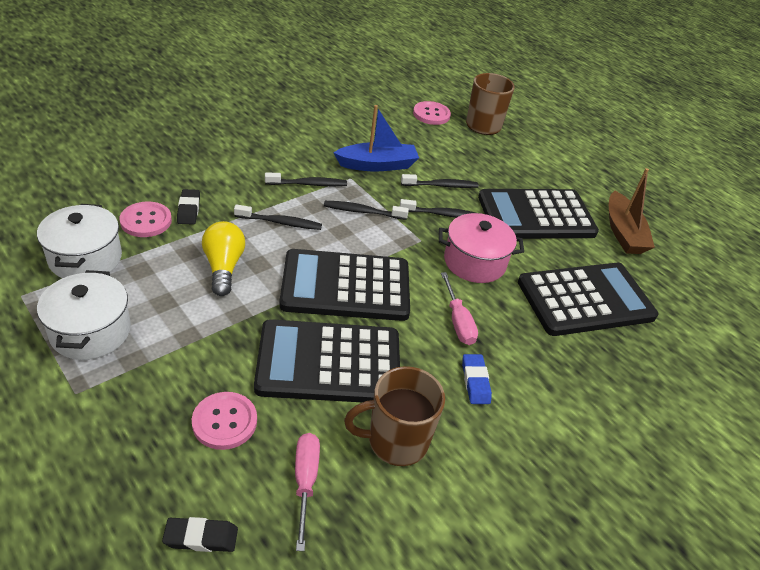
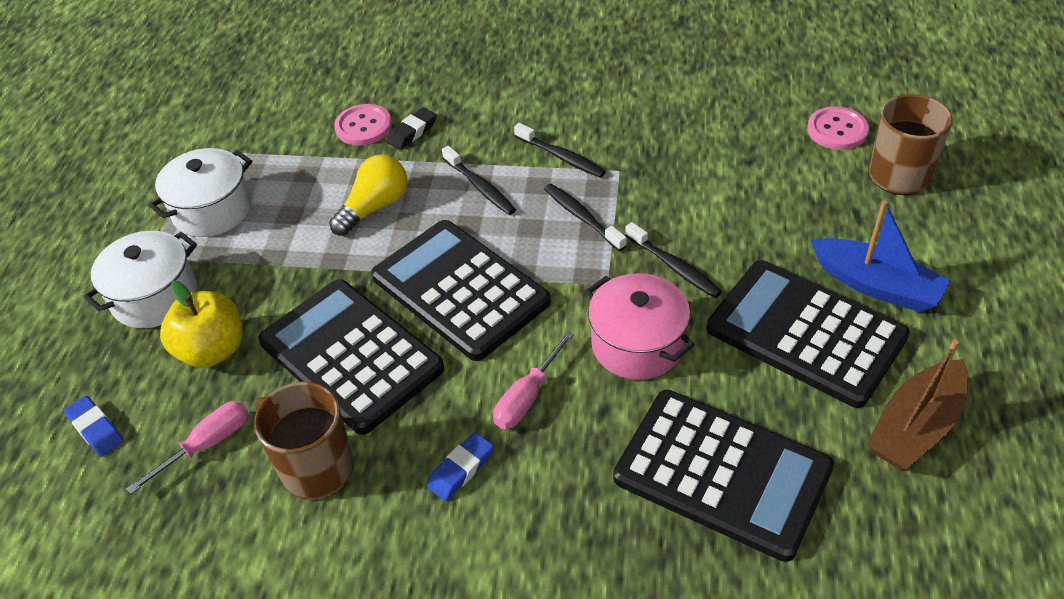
camera: 55 degrees right, 5 degrees up
(85, 258) = (279, 140): white pot -> white pot (155, 297)
(201, 537) = (95, 429): black eraser -> blue eraser
(224, 422) = (212, 350): pink button -> yellow apple
(377, 165) = (672, 168): blue boat -> blue boat (876, 285)
(441, 186) = (722, 231): black toothbrush -> none

